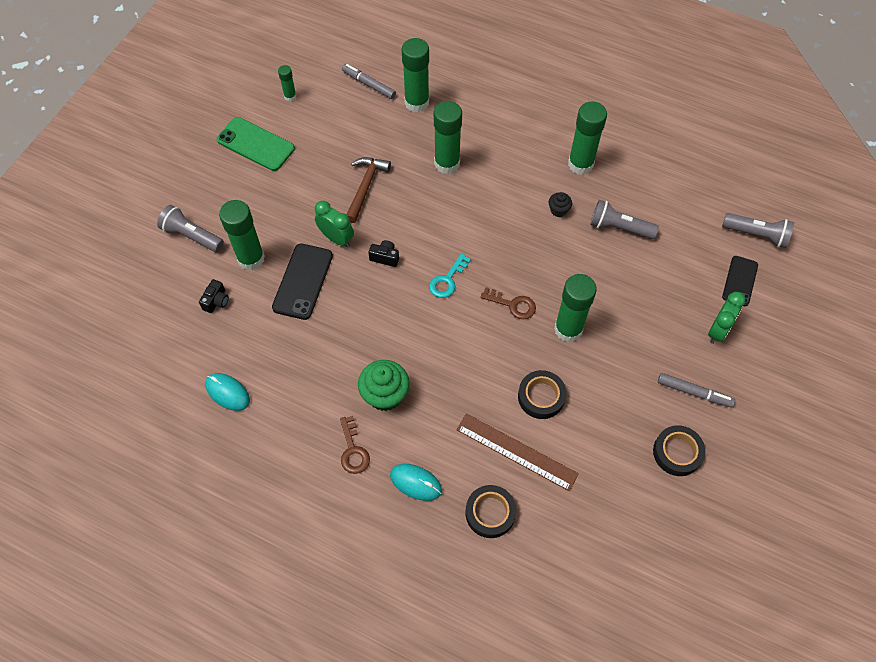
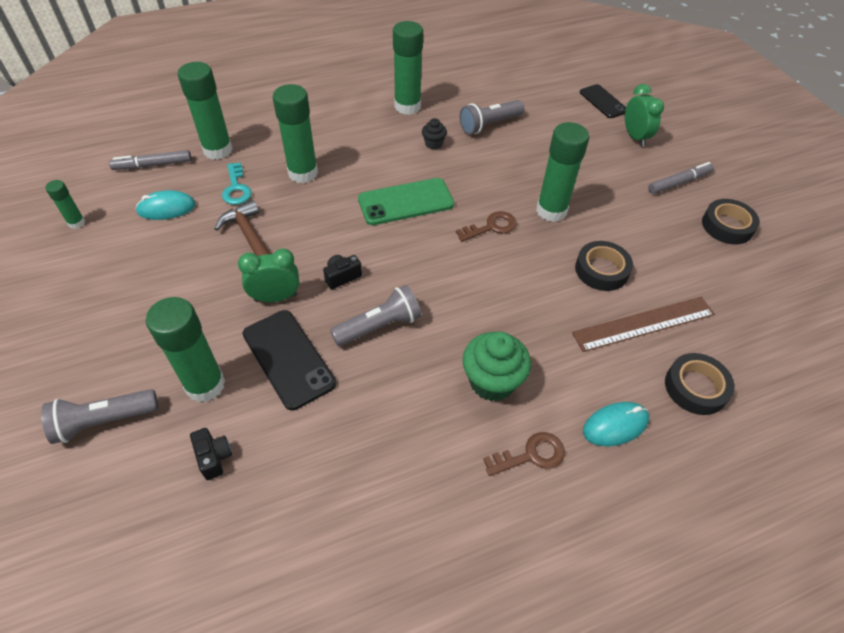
camera: 50 degrees left, 10 degrees down
(227, 392) = (341, 533): turquoise mouse -> turquoise mouse (166, 208)
(255, 144) = (84, 285): green phone -> green phone (406, 202)
(353, 450) = (530, 455): brown key -> brown key turned 45 degrees counterclockwise
(447, 280) = (418, 250): turquoise key -> turquoise key (236, 188)
(757, 235) = (573, 71): grey flashlight -> grey flashlight (379, 326)

